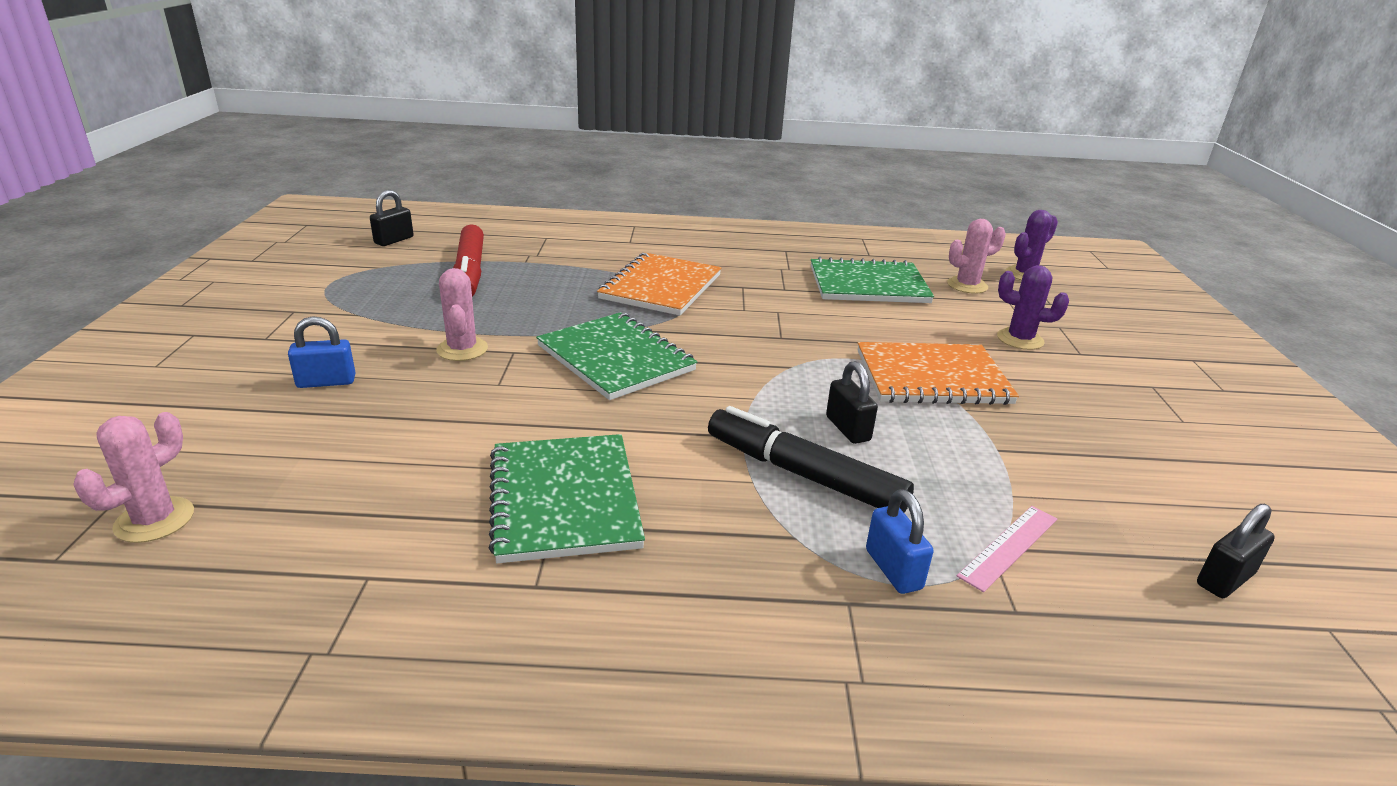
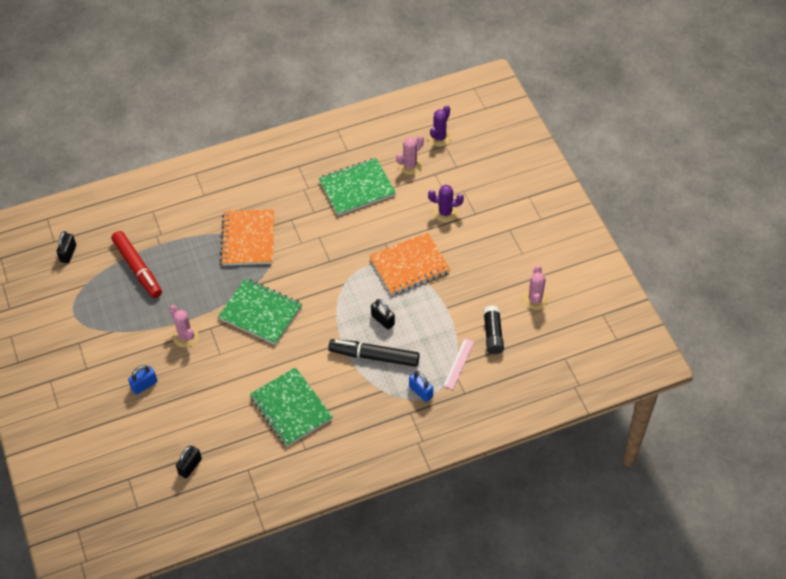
camera: 20 degrees left, 25 degrees up
(154, 520) = (153, 480): pink cactus -> pink cactus (535, 299)
(1108, 521) = (493, 334): none -> black glue stick
(1225, 579) = (533, 349): black padlock -> black padlock (190, 466)

